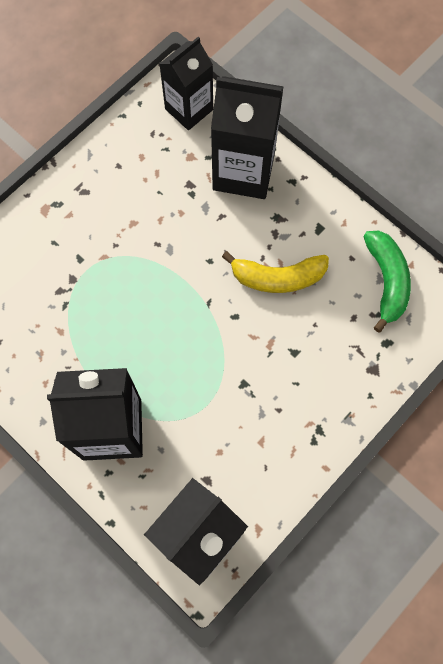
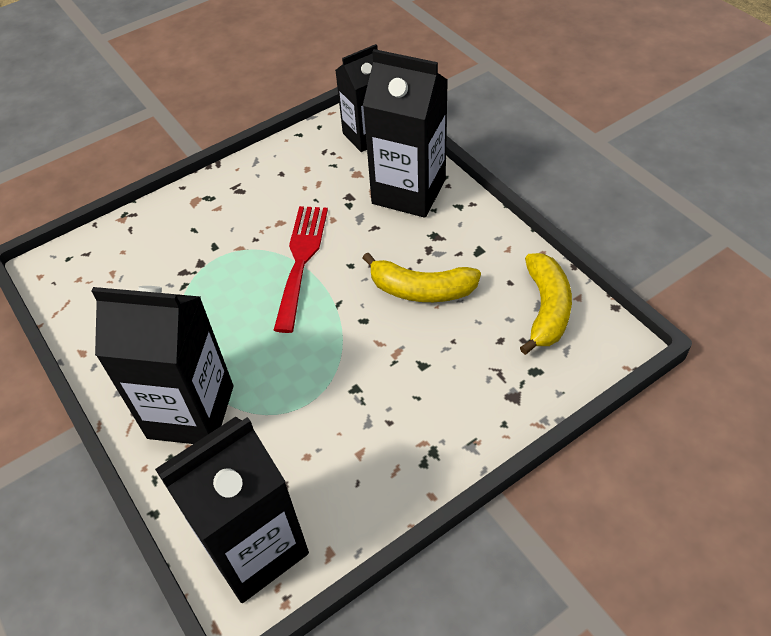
camera: 15 degrees right, 20 degrees down
(164, 262) = (301, 260): none -> red fork
(386, 281) = (546, 309): green banana -> yellow banana

